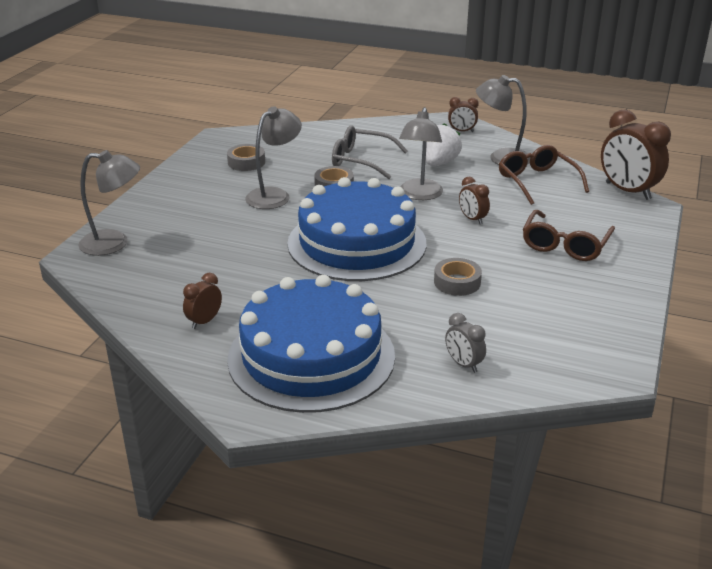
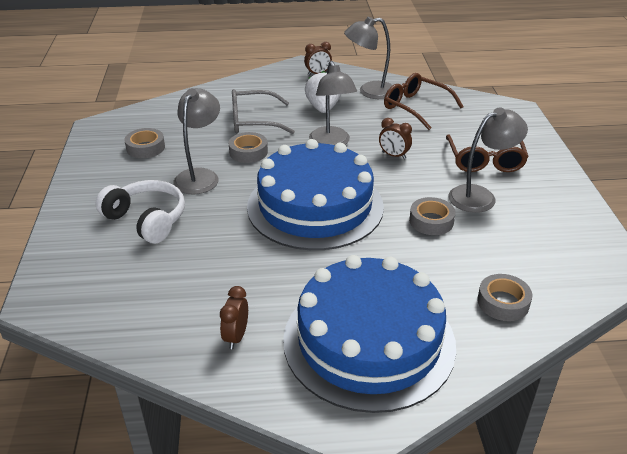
camera: 25 degrees left, 5 degrees up
(114, 243) = (71, 274): grey lamp -> grey lamp (480, 196)
(202, 218) = (147, 220): none -> white headphones
(463, 364) = (503, 302): grey clock -> grey tape
(627, 191) = (489, 100): brown clock -> none

